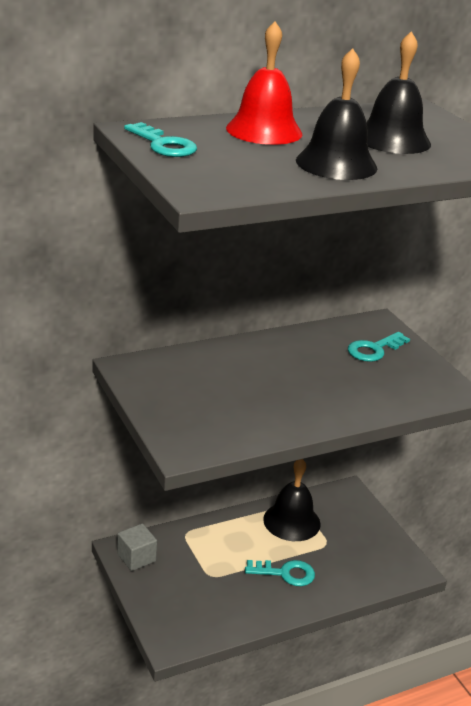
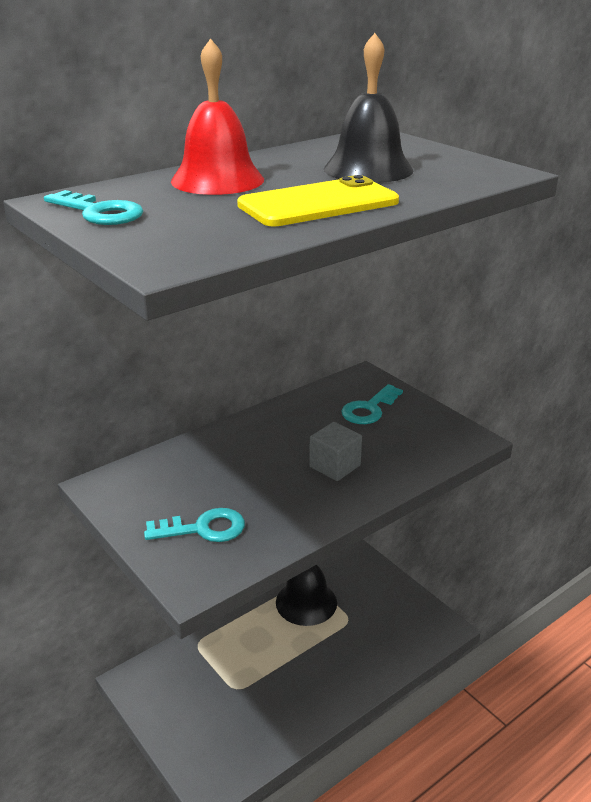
camera: 10 degrees left, 0 degrees up
(136, 558) = (149, 687): grey cube -> grey cube (335, 466)
(285, 573) = (315, 665): turquoise key -> turquoise key (203, 528)
(336, 164) = (318, 203): black bell -> yellow phone

